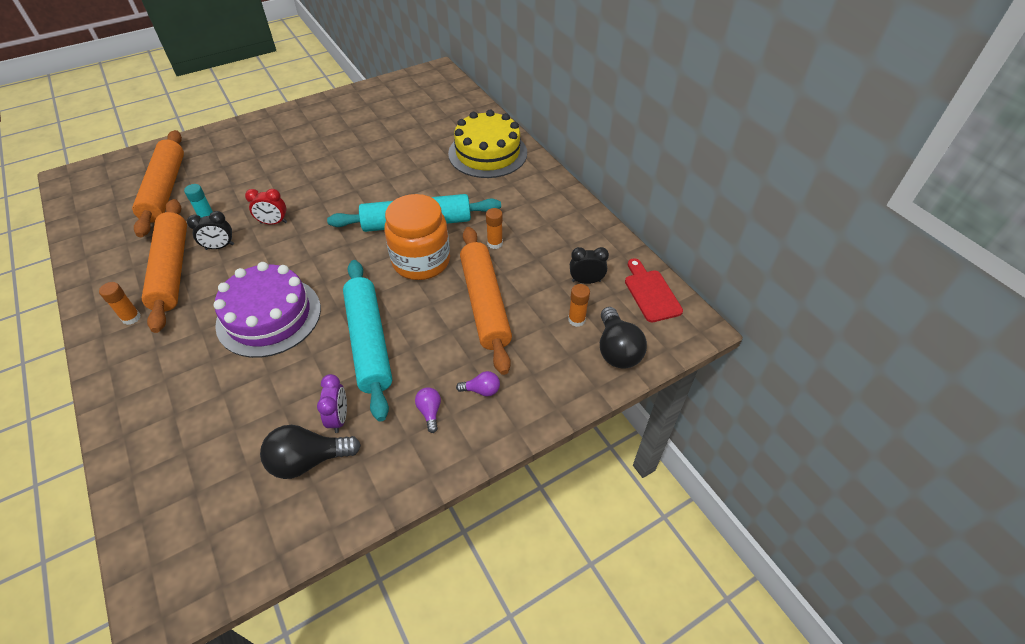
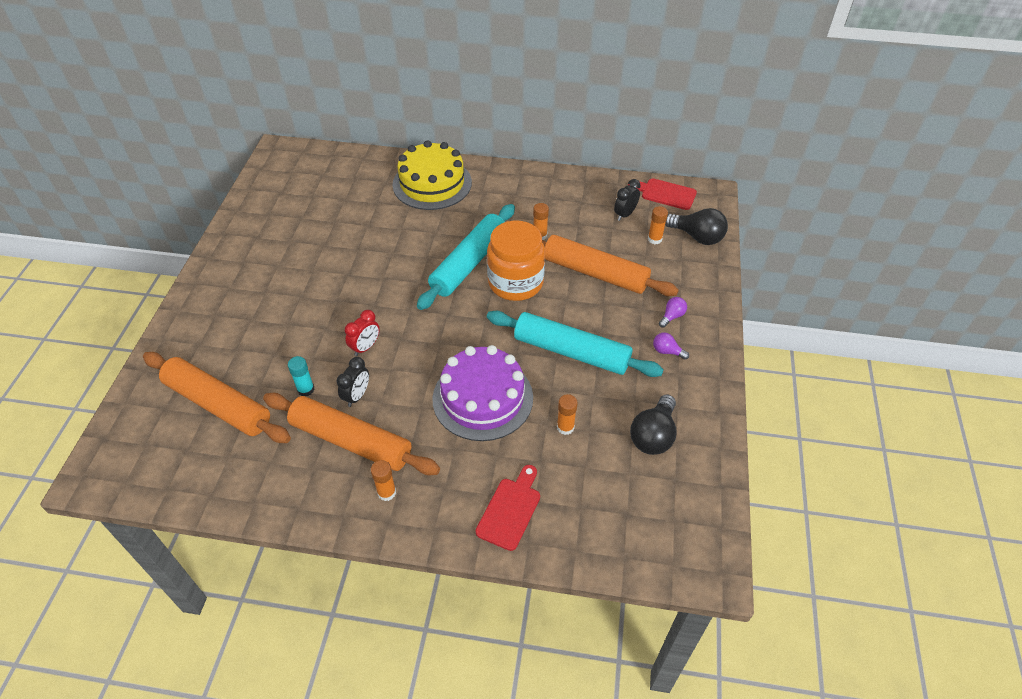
camera: 50 degrees left, 0 degrees up
(154, 403) = (510, 510): none -> red cutting board
(273, 388) = (565, 427): none -> orange glue stick
(339, 418) = (629, 402): purple clock -> none

